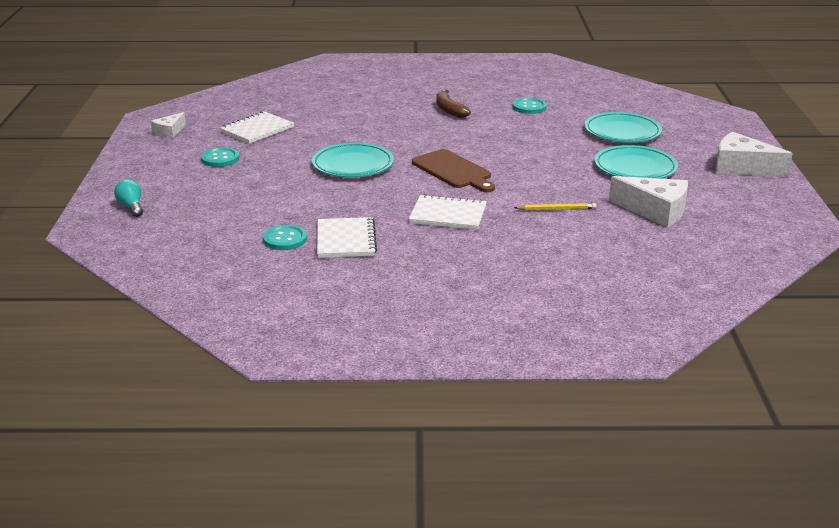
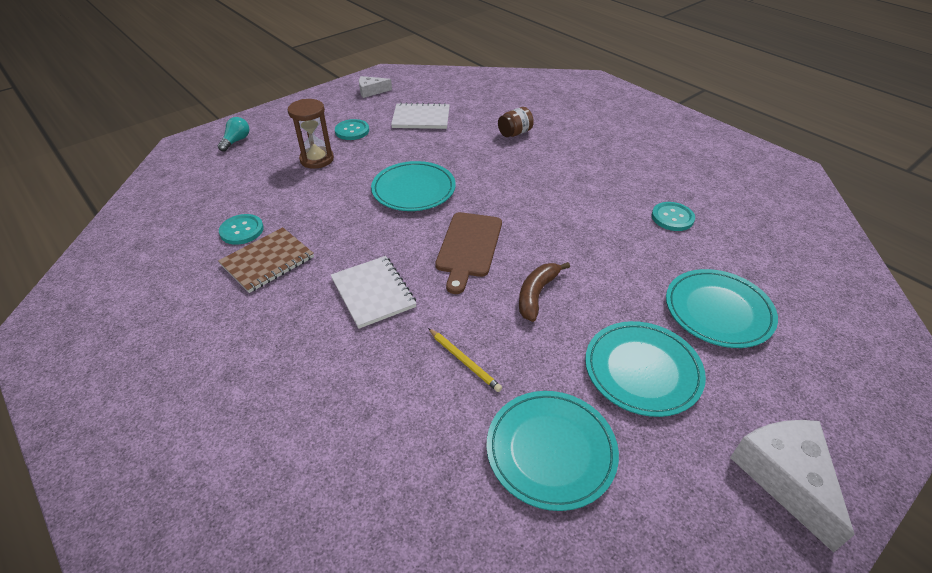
camera: 50 degrees right, 15 degrees up
(236, 184) = (317, 159): none -> brown hourglass
(345, 240) = (267, 261): white notebook -> brown notebook
(348, 109) = (515, 133): none -> brown jar
(449, 110) = (591, 178): brown banana -> brown banana (536, 294)
(655, 211) = (551, 451): white cheese -> turquoise plate

